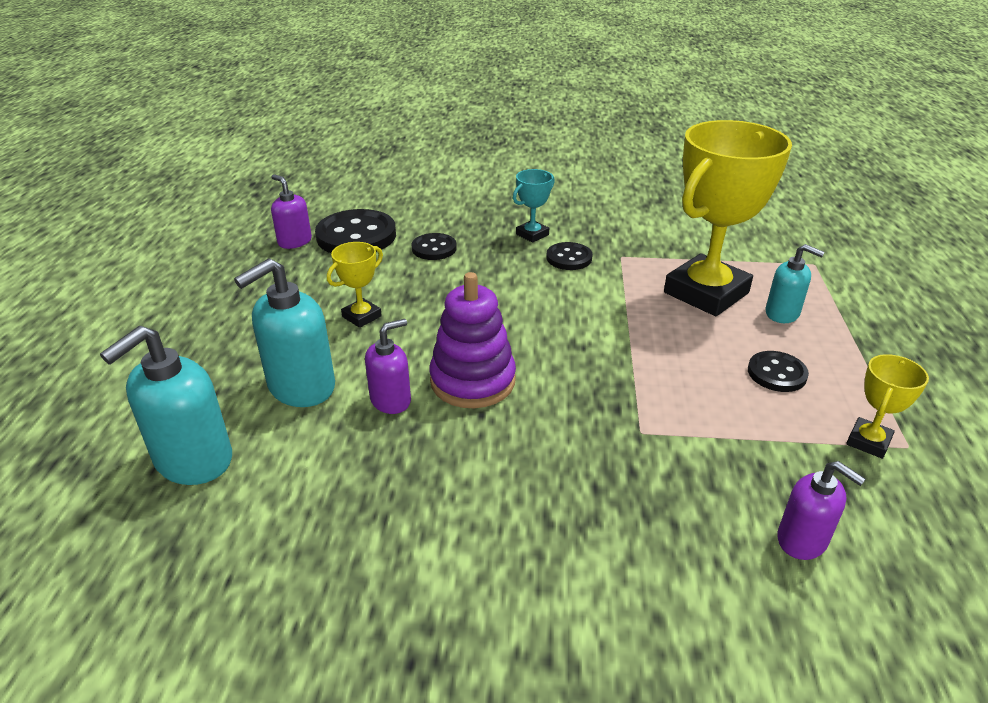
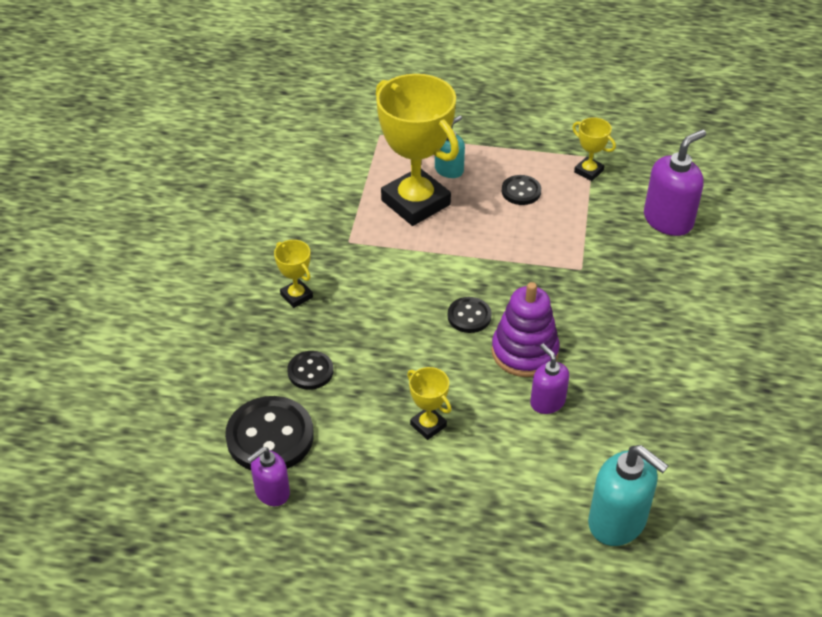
camera: 85 degrees left, 10 degrees up
(301, 387) = (529, 461): turquoise soap dispenser -> none
(532, 234) = (296, 296): turquoise trophy -> yellow trophy
(569, 258) = (346, 275): black button -> black button (469, 316)
(802, 540) = (668, 220): purple soap dispenser -> purple soap dispenser, size x1.65

